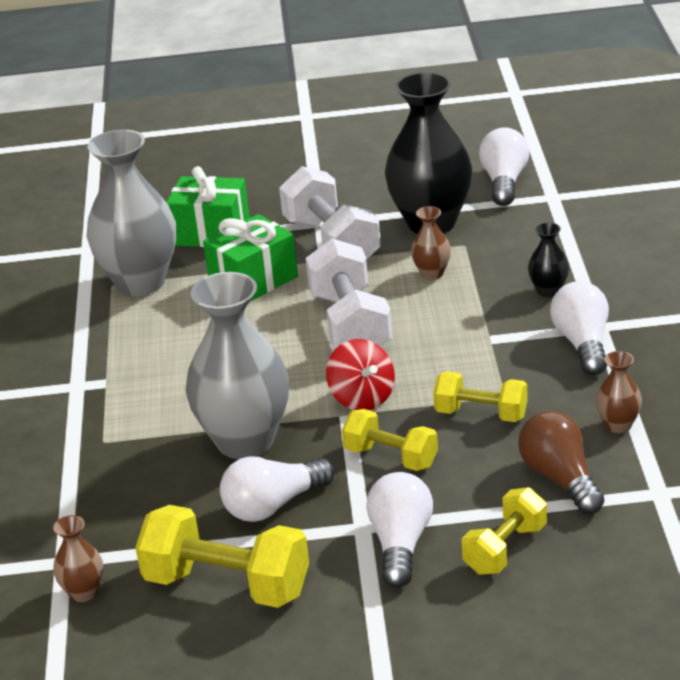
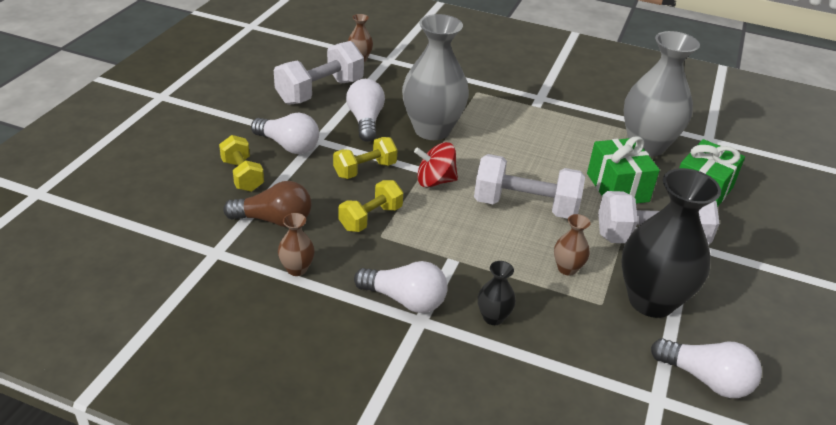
camera: 110 degrees right, 5 degrees up
(227, 585) = (320, 91): yellow dumbbell -> white dumbbell

